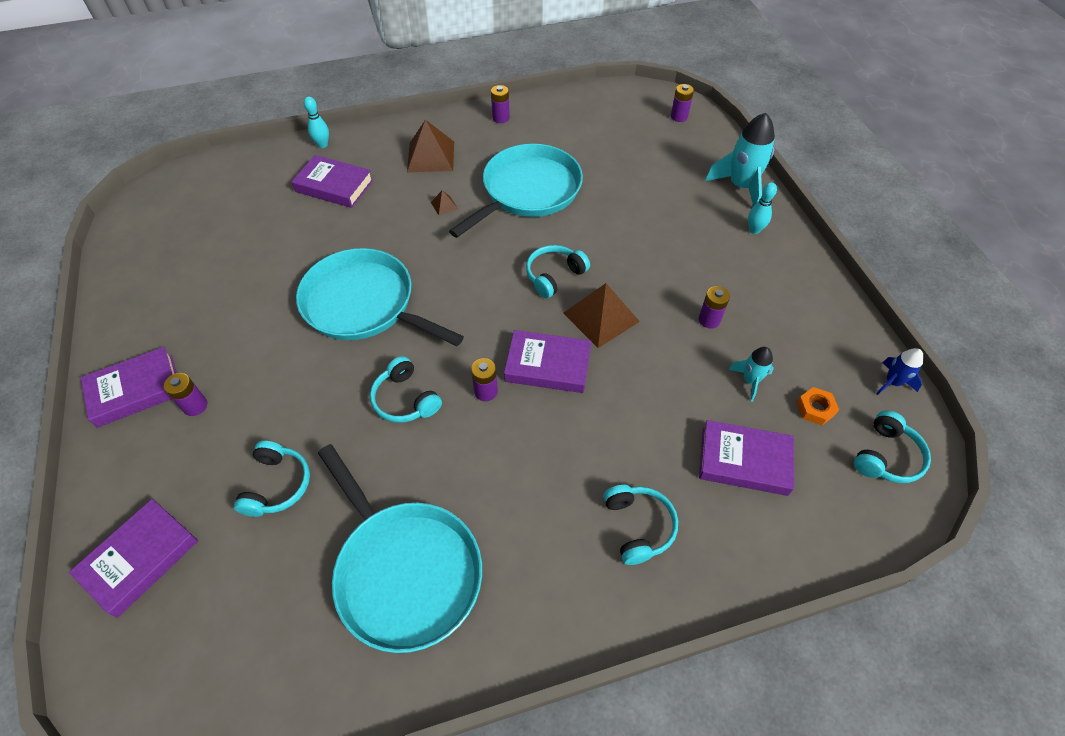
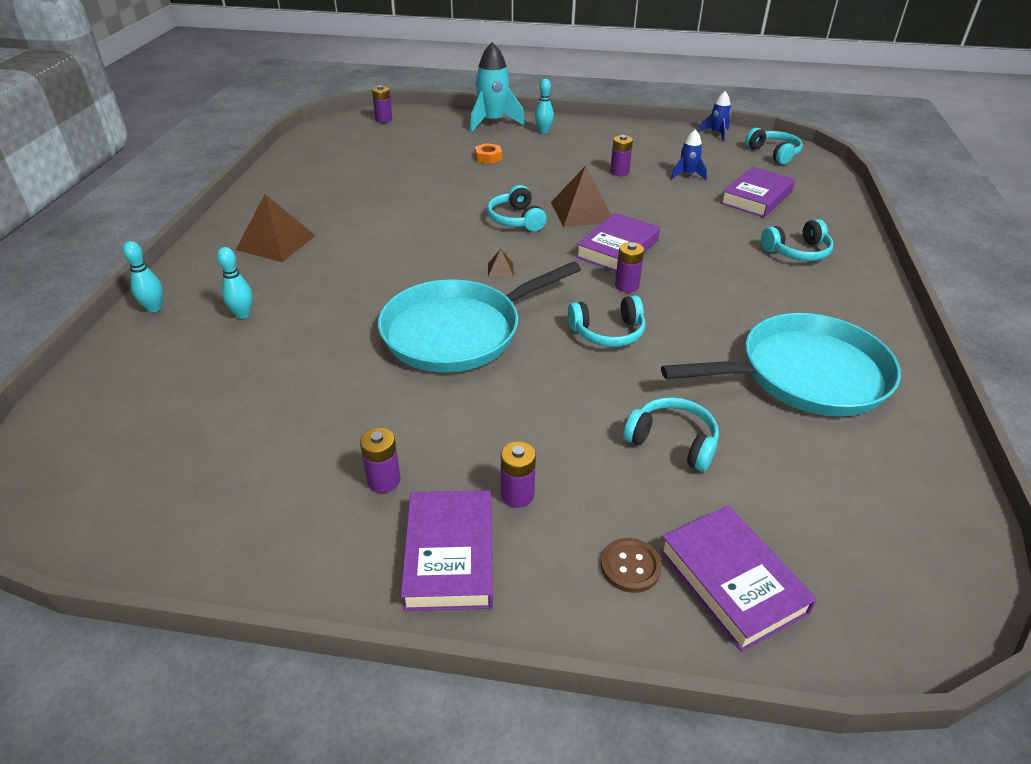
camera: 65 degrees left, 15 degrees down
(143, 492) = (630, 566): none -> brown button
(334, 186) = (243, 314): purple book -> turquoise bowling pin
(444, 205) = (361, 252): brown pyramid -> brown pyramid (500, 269)
(501, 118) = (271, 192): purple battery -> purple battery (384, 480)
(528, 191) = (394, 204): turquoise pan -> none
(638, 526) = (797, 252): turquoise headphones -> turquoise headphones turned 150 degrees clockwise
(750, 381) = (687, 175): turquoise rocket -> blue rocket
(815, 409) = (724, 162): orange nut -> orange nut (488, 157)

